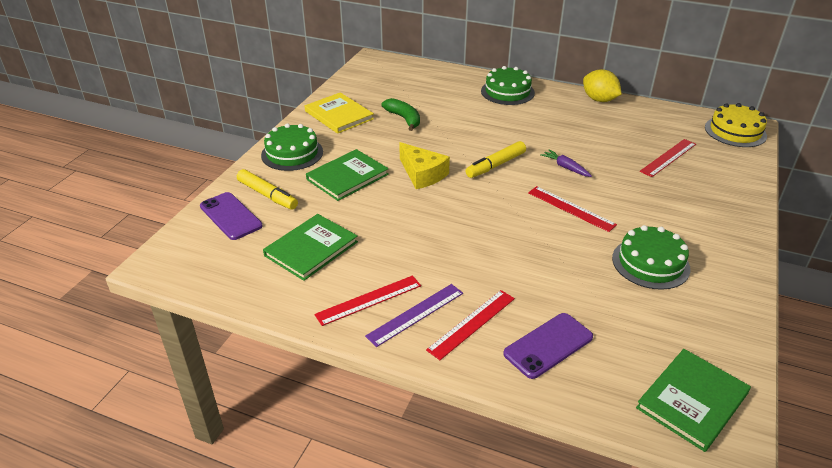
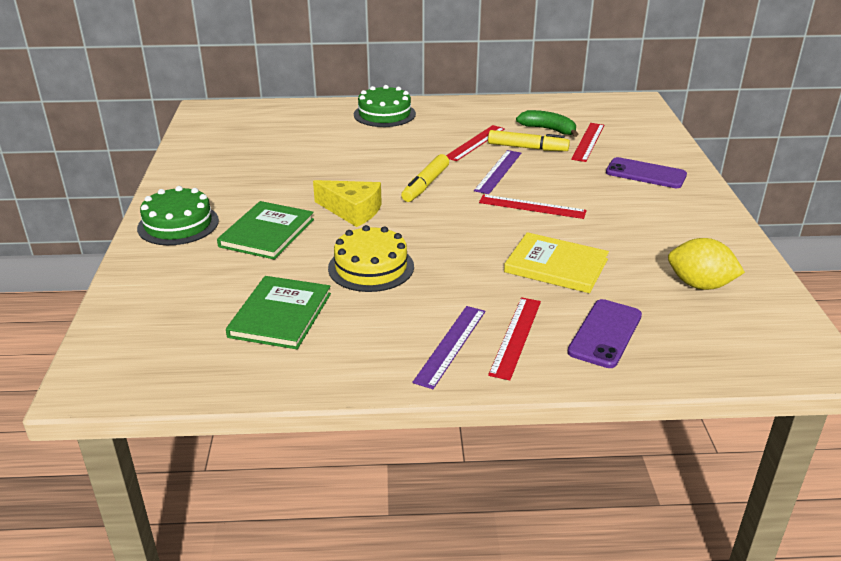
camera: 25 degrees left, 5 degrees down
(231, 216) = (150, 308): purple phone -> purple phone (645, 174)
(267, 195) = (181, 274): yellow marker -> yellow marker (527, 148)
(339, 115) = (206, 173): yellow book -> yellow book (556, 266)
(369, 300) = (388, 347): red ruler -> red ruler (475, 143)
(404, 119) = (289, 161): green banana -> green banana (548, 129)
(565, 167) = (498, 171): purple carrot -> purple ruler
(599, 100) = (484, 104): yellow lemon -> yellow lemon (699, 285)
(650, 263) = (642, 236): green cake -> none
(692, 400) = (765, 340): green book -> none
(735, 131) = (630, 107): yellow cake -> yellow cake (371, 267)

